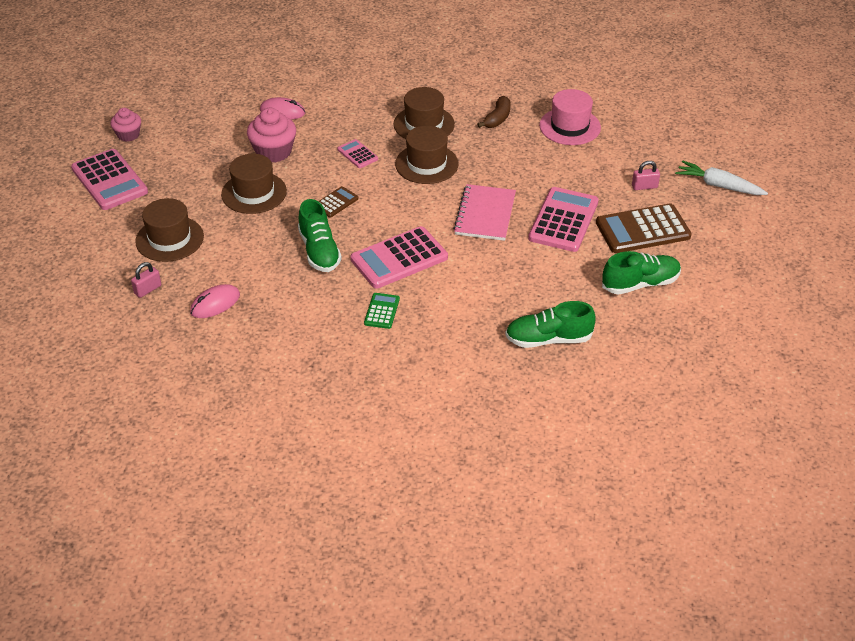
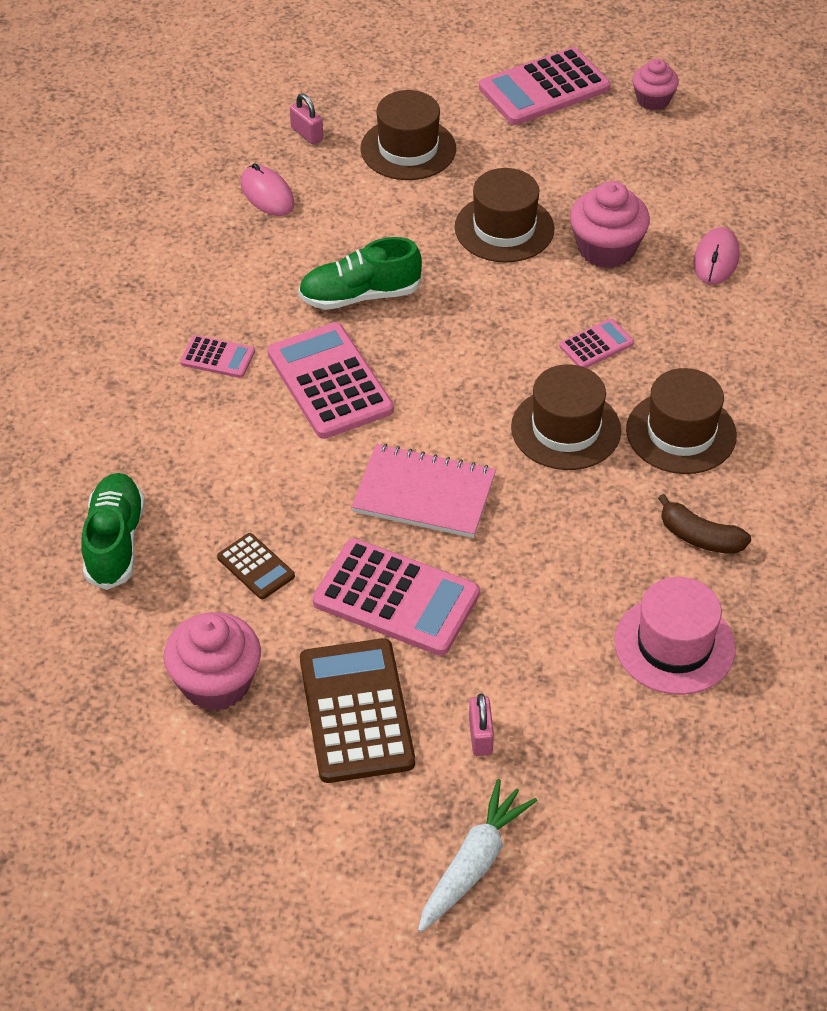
camera: 95 degrees right, 5 degrees up
(336, 202) = (472, 316): brown calculator -> brown calculator (256, 567)
(382, 311) = (217, 357): green calculator -> pink calculator
(640, 284) = (216, 682): green shoe -> pink cupcake

